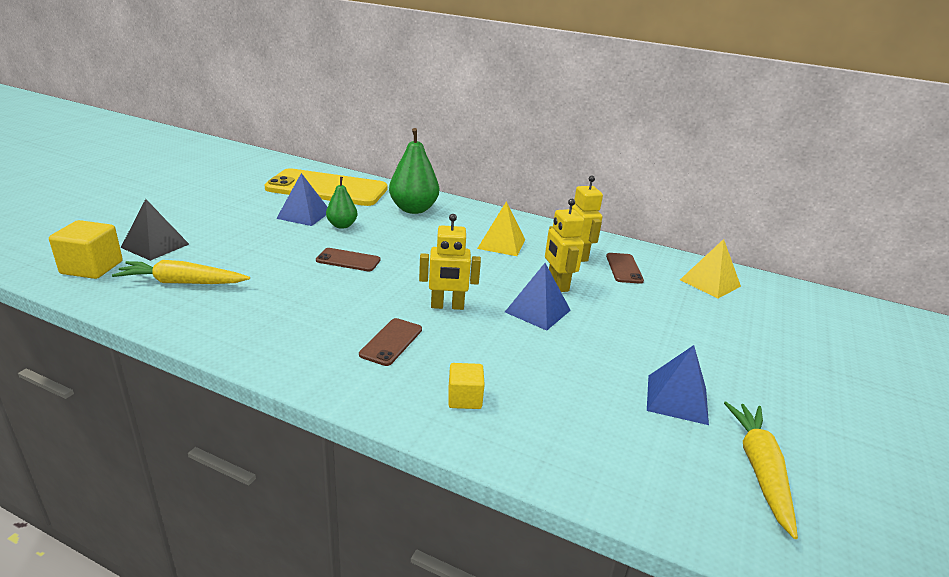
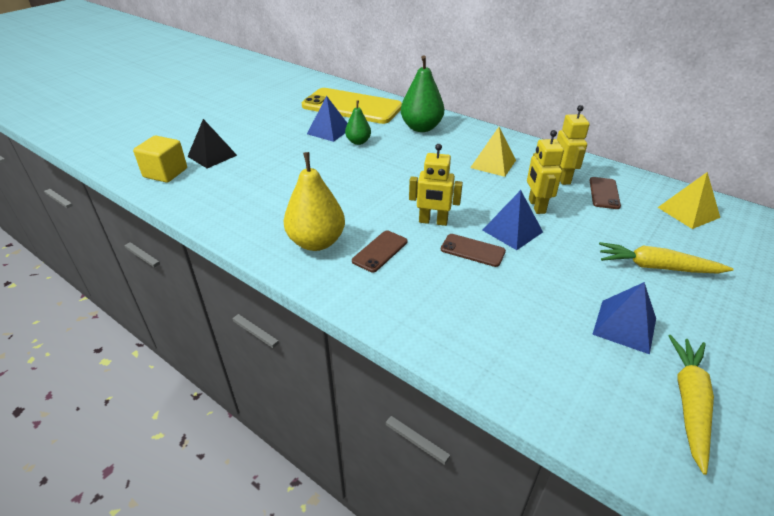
camera: 15 degrees right, 10 degrees up
(182, 282) = (227, 188): yellow carrot -> yellow carrot (657, 267)
(310, 337) = (316, 242): none -> yellow pear
(348, 260) = (358, 174): brown phone -> brown phone (472, 250)
(464, 398) = (431, 307): yellow cube -> none

